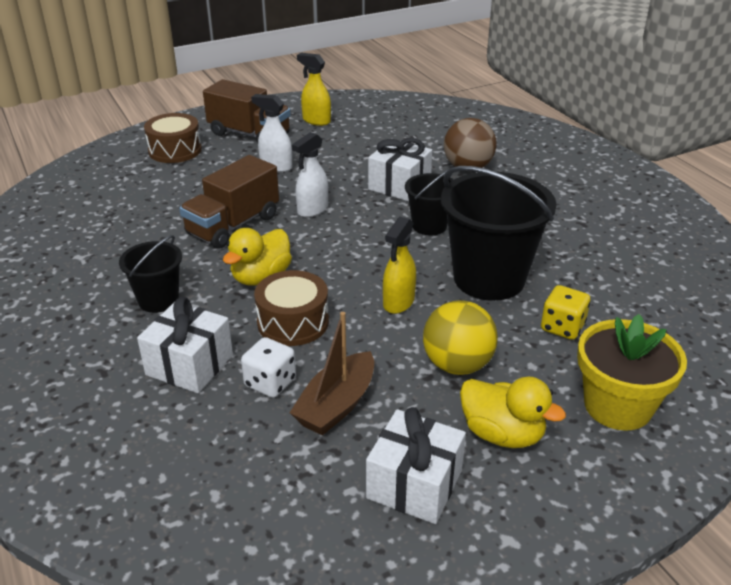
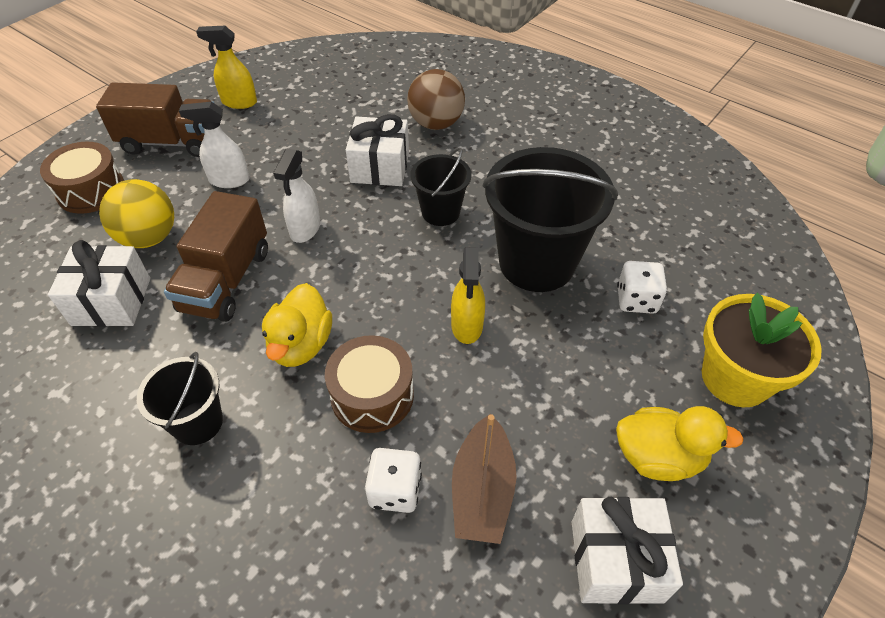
camera: 25 degrees left, 15 degrees up
(189, 365) = (289, 503): white gift -> white gift (111, 301)
(457, 365) = (569, 386): yellow ball -> yellow ball (149, 238)
(562, 327) = (636, 300): yellow dice -> white dice

